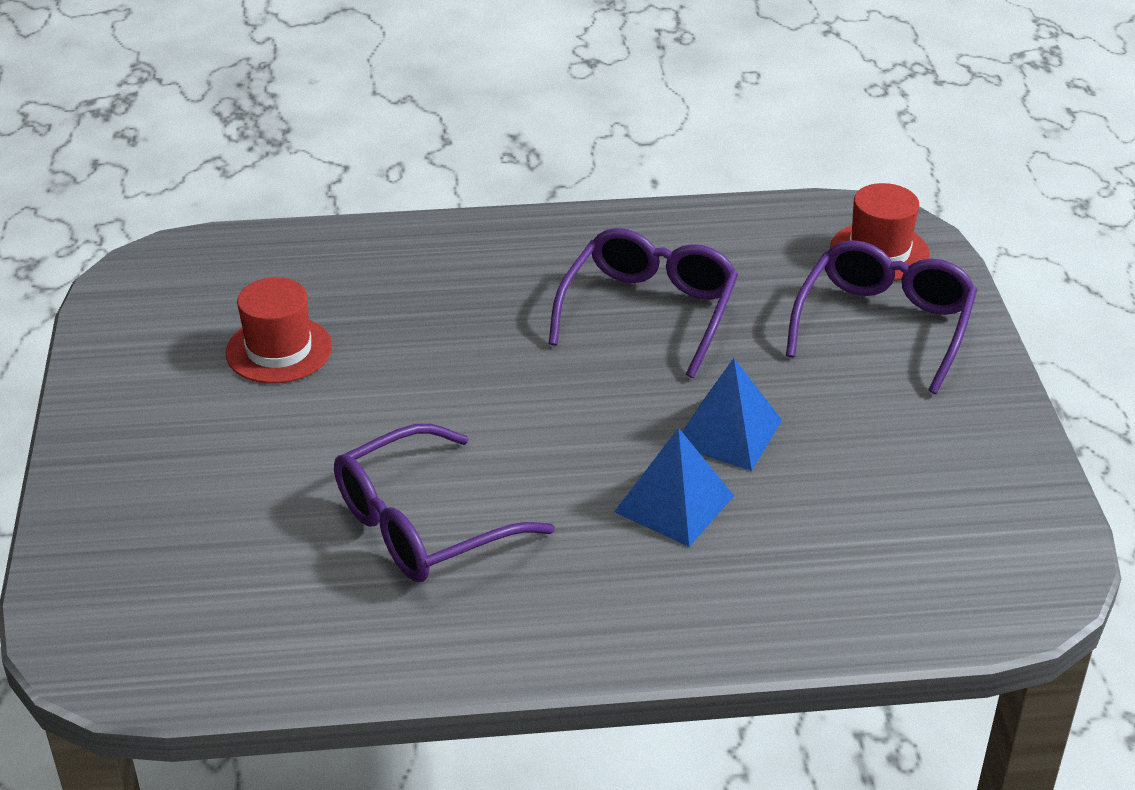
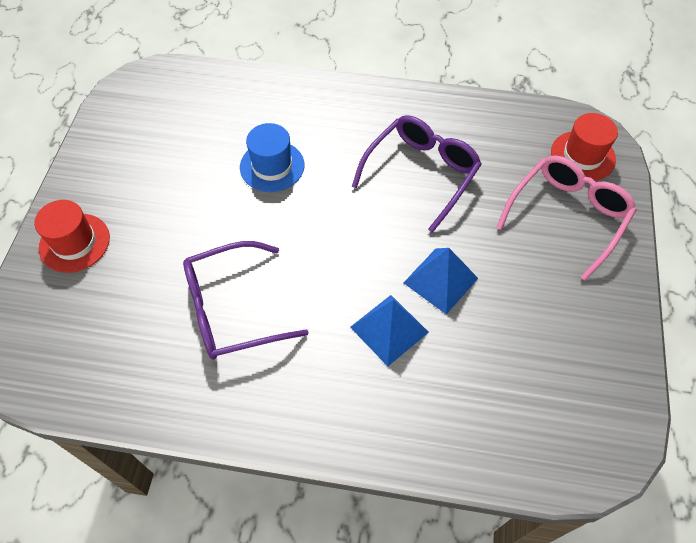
camera: 15 degrees right, 20 degrees up
(279, 350) = (193, 156): red hat -> red hat (74, 243)
(412, 341) = (272, 166): none -> blue hat
(883, 325) = (567, 216): purple glasses -> pink glasses

